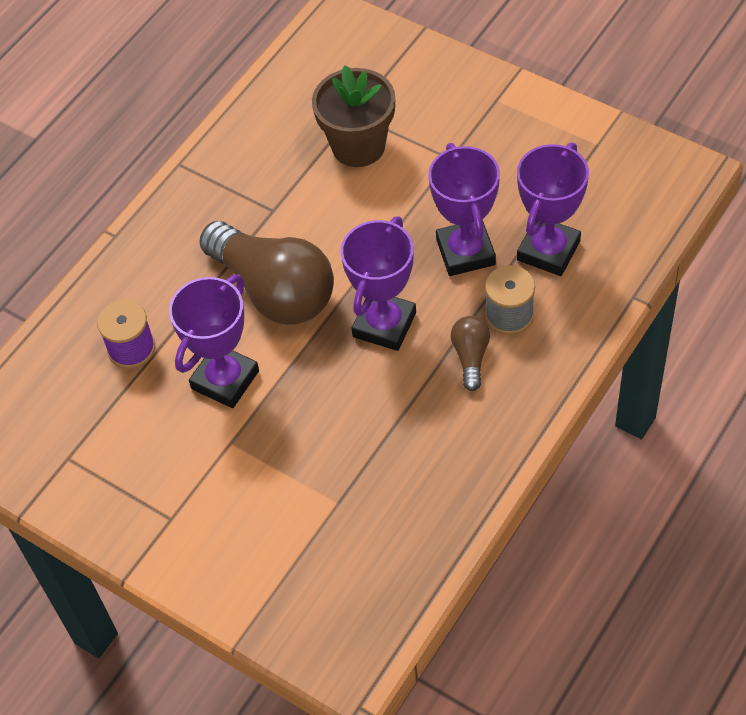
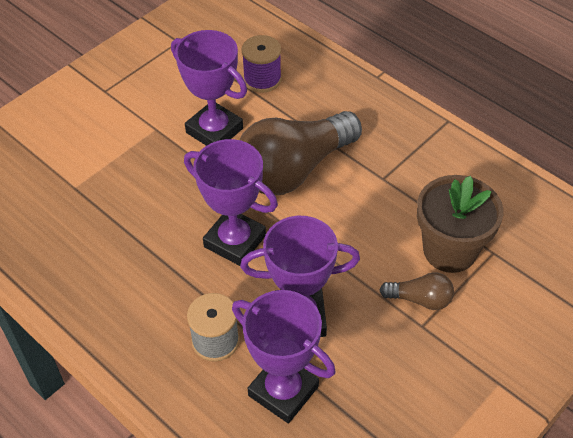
camera: 95 degrees right, 5 degrees down
(471, 357) = (179, 300): brown light bulb -> brown light bulb (420, 299)

